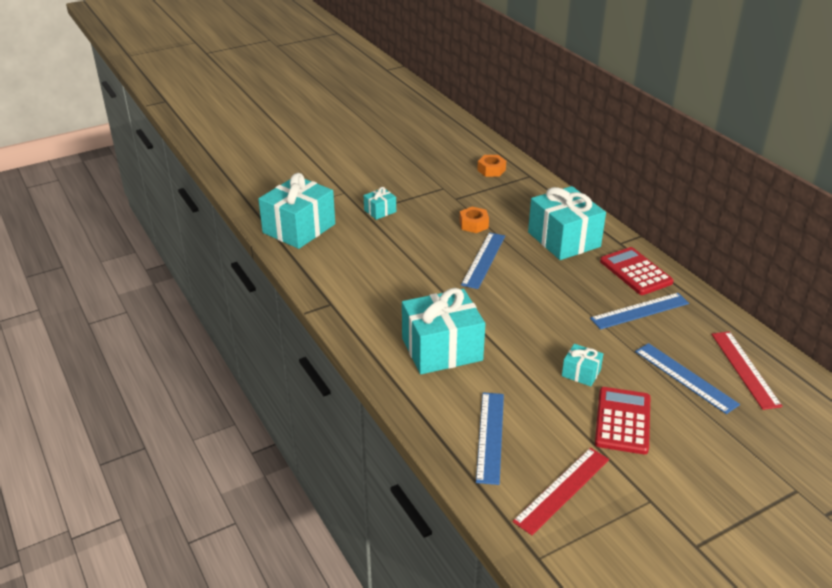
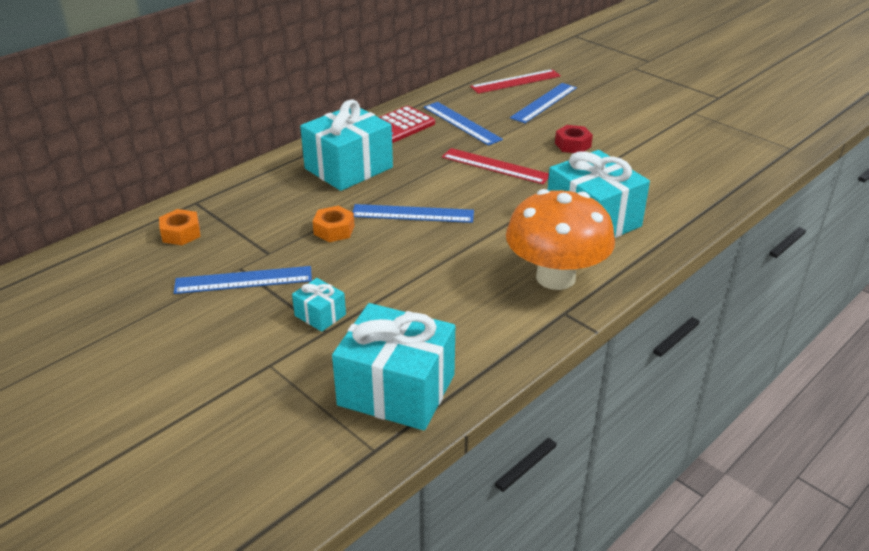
camera: 105 degrees left, 0 degrees up
(372, 309) = (555, 277): none -> orange mushroom
(490, 436) = (690, 179): blue ruler -> blue ruler (243, 280)
(562, 490) = (717, 144): red ruler -> red ruler (495, 166)
(581, 373) = (572, 145): turquoise gift -> red nut
(622, 421) = (619, 125): red calculator -> none

